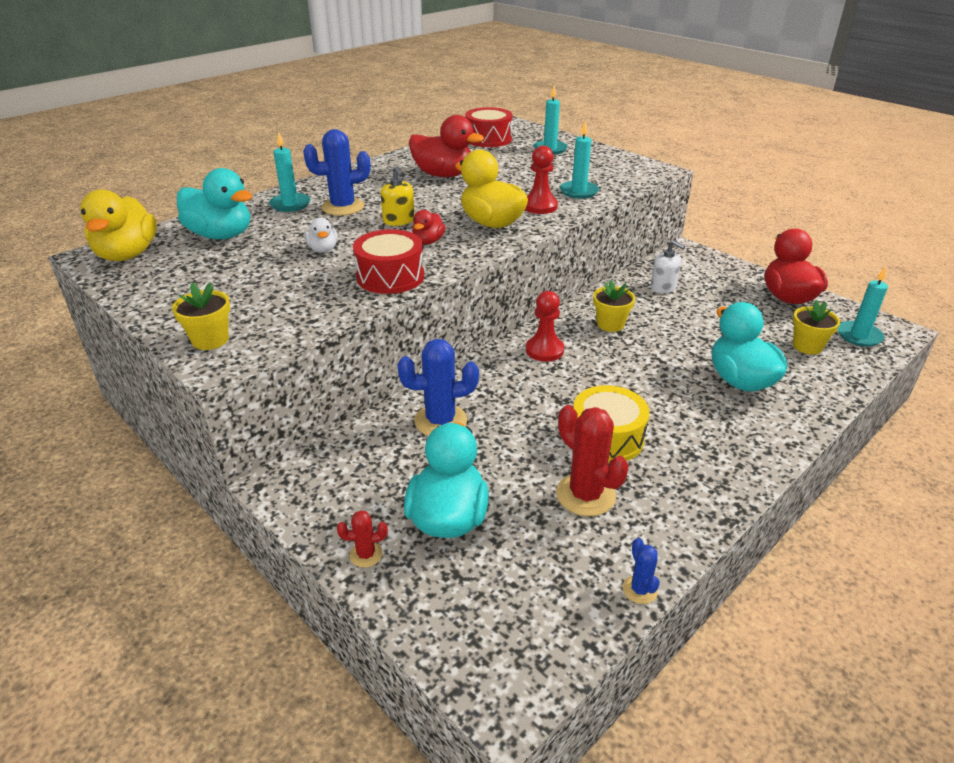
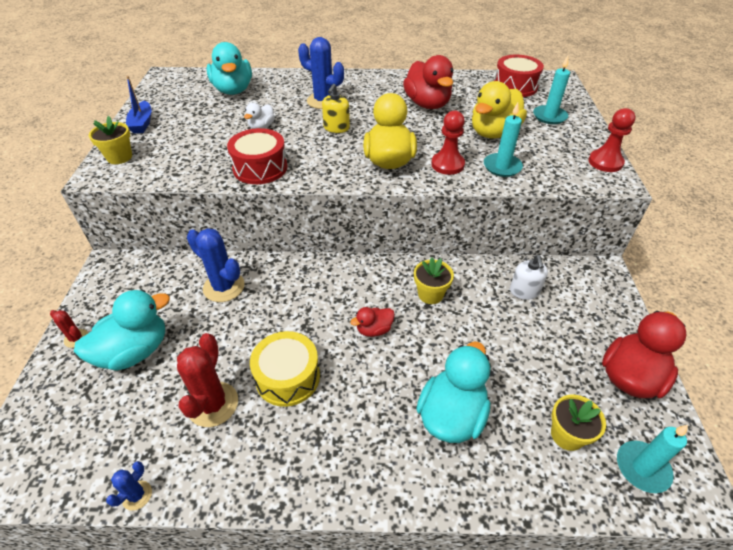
camera: 45 degrees right, 10 degrees up
(127, 254) = (177, 82): yellow duck -> yellow duck (493, 133)
(168, 304) = (142, 123): none -> blue boat
(290, 204) = (300, 85): turquoise candle -> none
(428, 241) = (325, 154): red duck -> red duck (374, 330)
(544, 350) = (354, 282): red pawn -> red pawn (605, 162)

